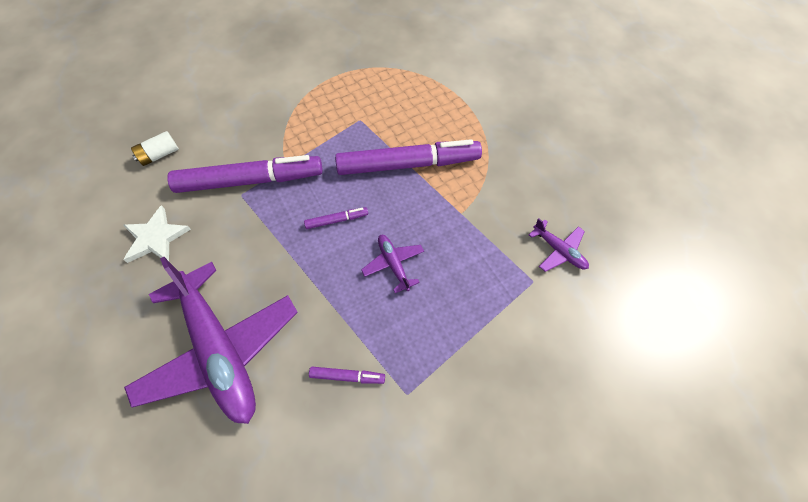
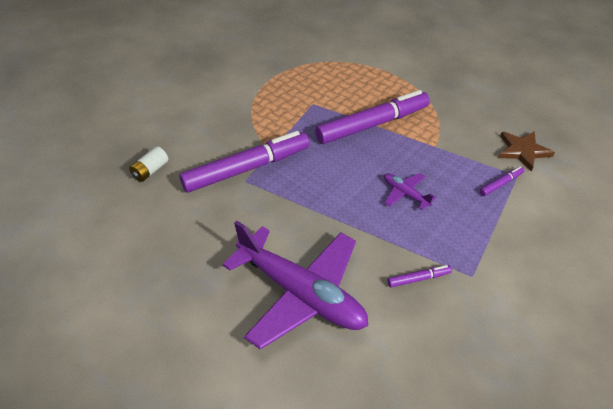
camera: 20 degrees left, 15 degrees down
(155, 238) = (188, 231): white star -> none
(337, 220) = (340, 177): purple marker -> purple marker (501, 184)
(559, 250) = (523, 151): purple plane -> brown star

